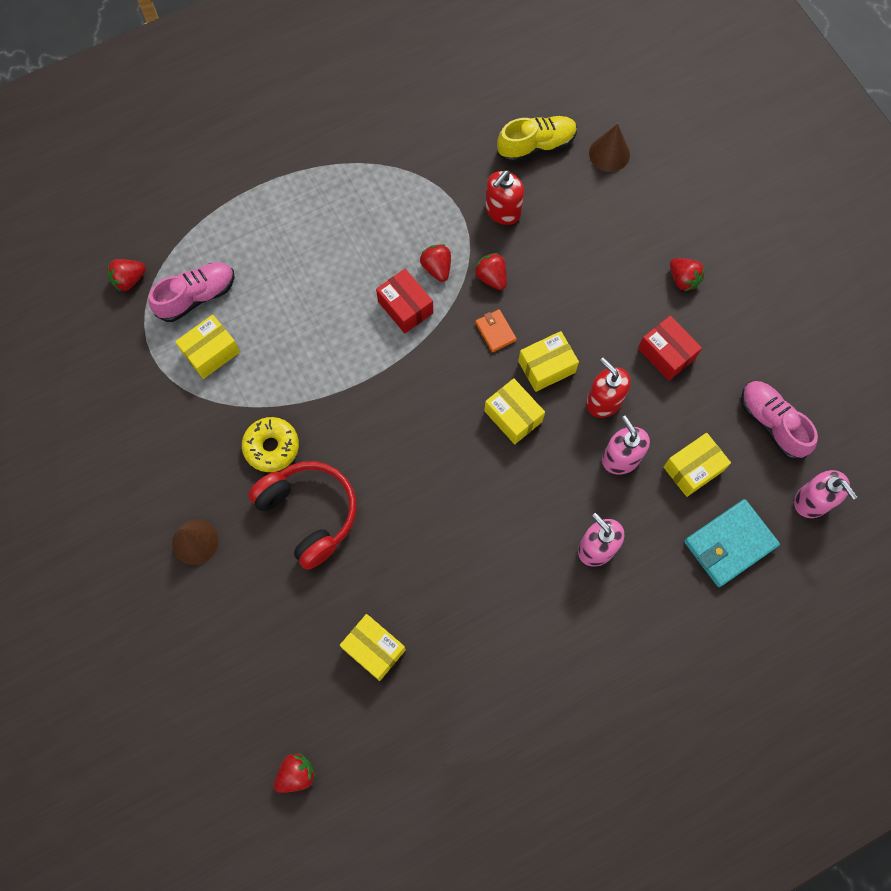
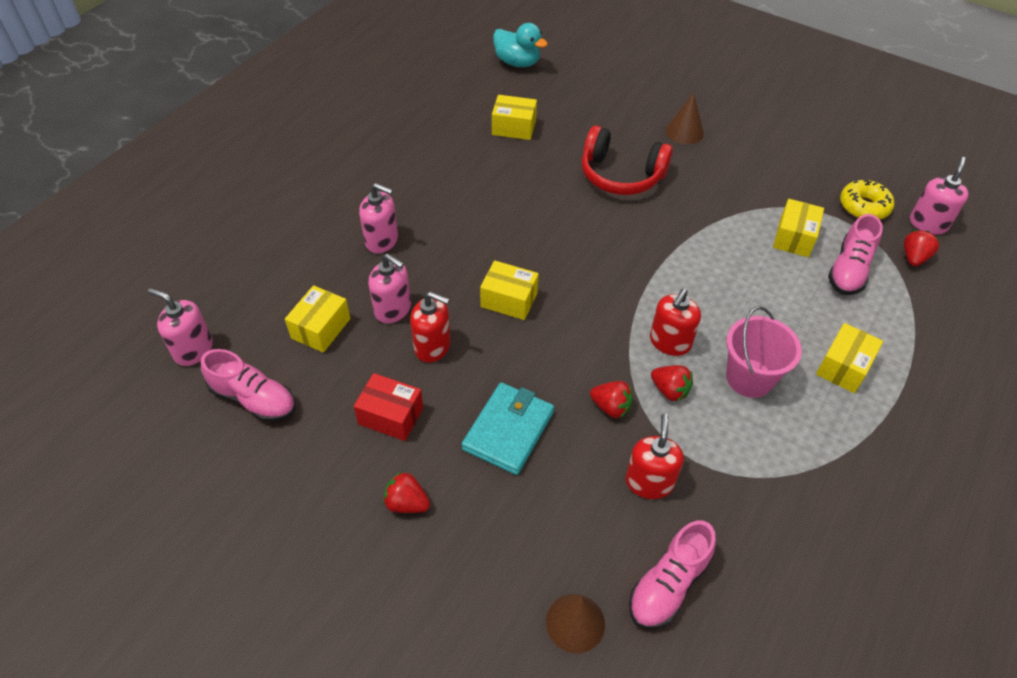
camera: 150 degrees right, 20 degrees down
(77, 305) = (928, 223): none -> pink soap dispenser
(271, 447) = (685, 200): yellow donut -> yellow donut (864, 206)
(296, 774) = (517, 62): red strawberry -> turquoise duck
(368, 247) = (749, 378): none -> pink bucket
(405, 307) = (670, 342): red box -> red soap dispenser
(495, 331) = (572, 359): orange wallet -> none
(536, 146) = (668, 584): yellow shoe -> pink shoe
(546, 367) = (504, 351): yellow box -> yellow box (843, 367)
(730, 544) = (264, 287): turquoise wallet -> turquoise wallet (508, 430)

